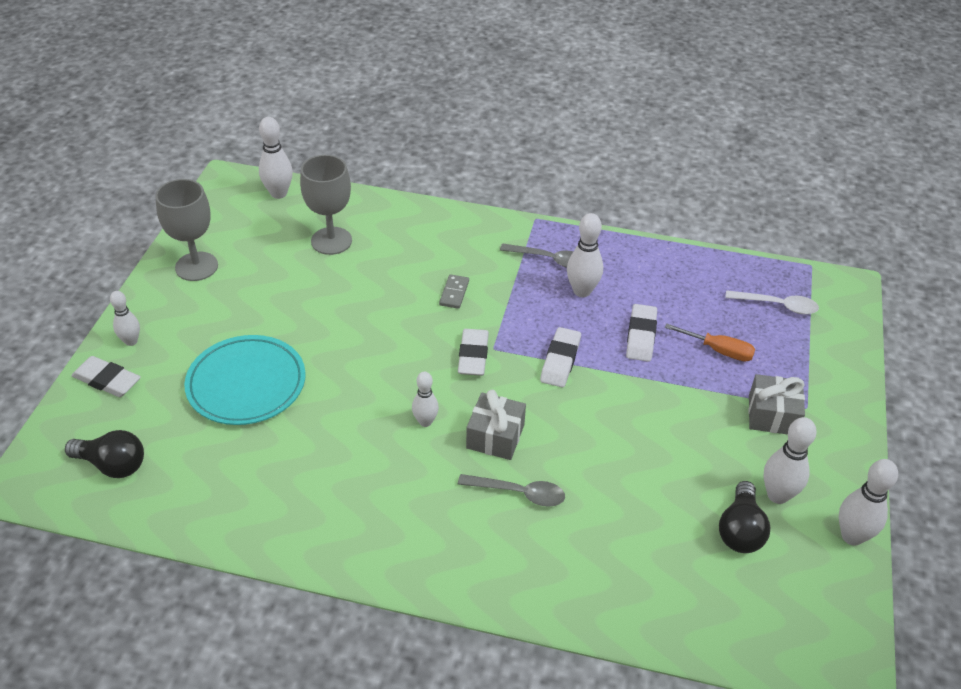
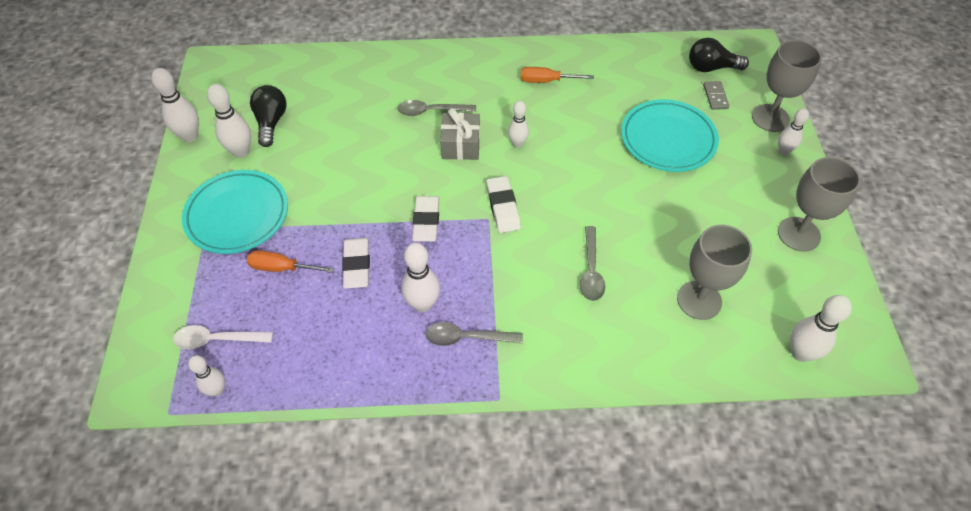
camera: 165 degrees right, 10 degrees up
(107, 380) = (770, 118): white eraser -> grey goblet
(344, 501) = (547, 81): none -> orange screwdriver
(413, 282) = (591, 270): none -> grey spoon
(454, 293) = (546, 268): grey domino -> grey domino (715, 97)
(771, 271) = (217, 390): none -> white bowling pin
(772, 415) = (237, 215): grey gift -> turquoise plate

